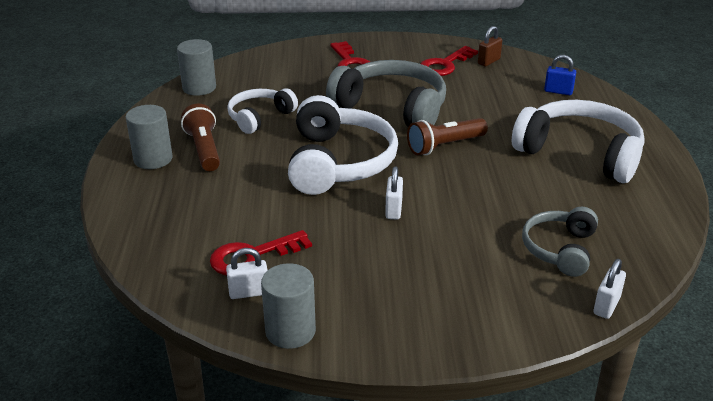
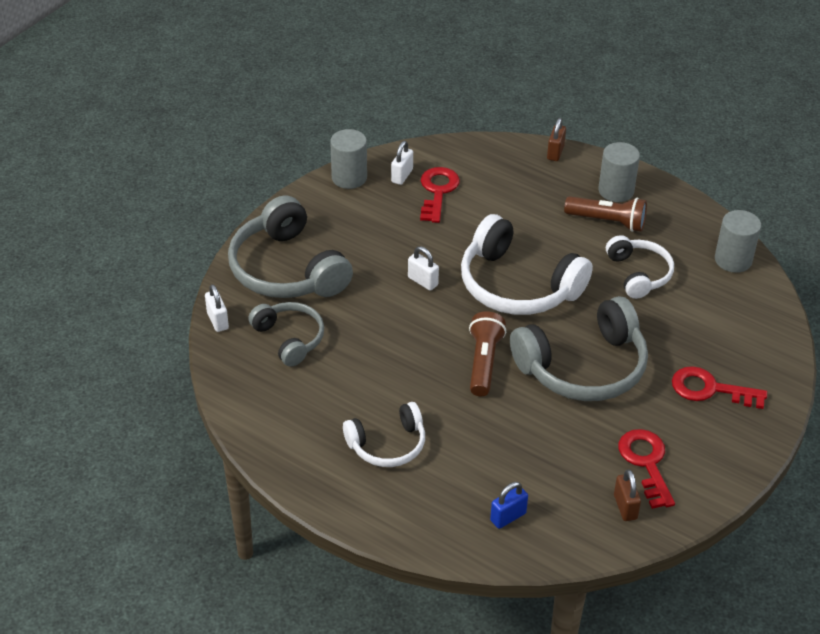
camera: 125 degrees right, 10 degrees up
(116, 210) = (555, 153): none -> brown padlock
(482, 298) = (287, 269): none -> grey headphones
(580, 153) = (387, 445): white headphones -> white headphones, size x0.58

